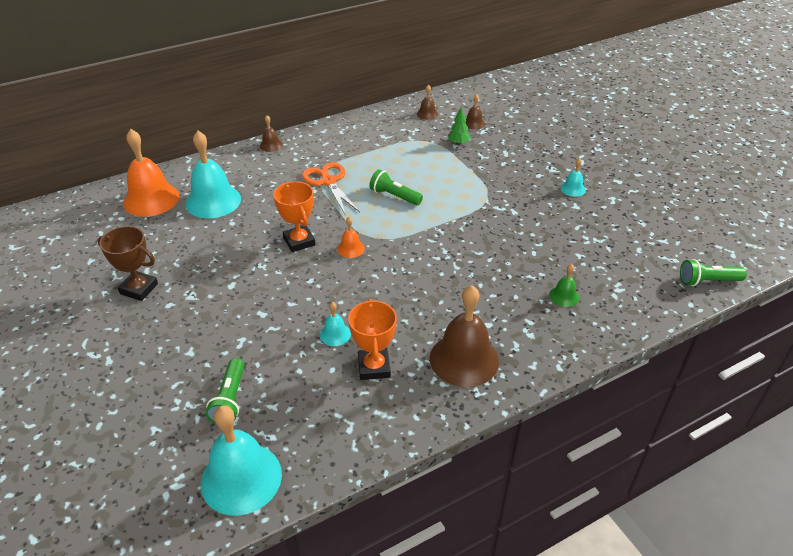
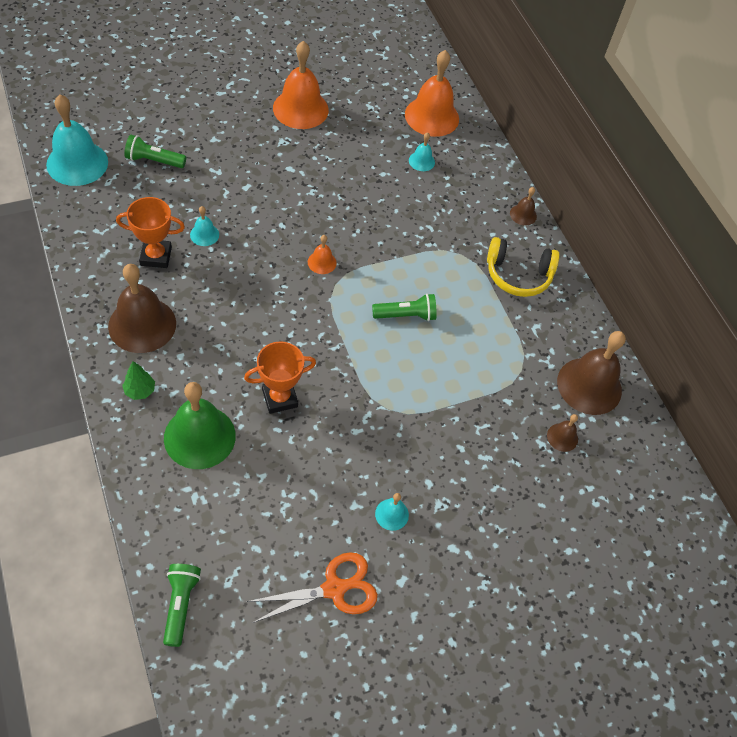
camera: 90 degrees right, 15 degrees up
(139, 289) = (300, 109): brown trophy -> orange bell
(213, 201) = (421, 161): turquoise bell -> turquoise bell, size x0.47
(299, 241) = (342, 222): orange trophy -> orange trophy (279, 398)
(328, 181) = (443, 258): orange scissors -> orange scissors (335, 588)
(336, 145) = (518, 275): none -> yellow headphones
(394, 196) = (406, 315): green flashlight -> green flashlight turned 45 degrees clockwise
(427, 114) = (589, 386): brown bell -> brown bell, size x2.15
(458, 143) = (513, 406): green tree -> green tree (140, 391)
(564, 296) = (199, 437): green bell -> green bell, size x2.15

